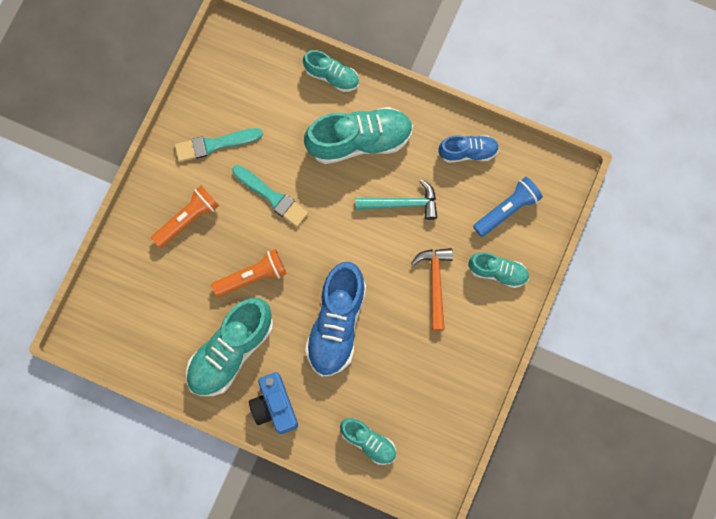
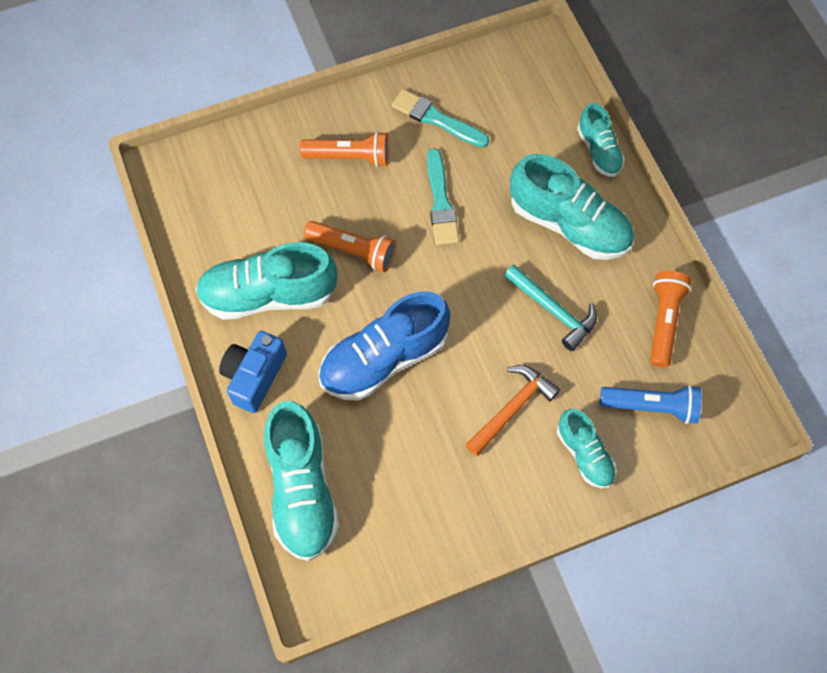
camera: 45 degrees right, 10 degrees down
(368, 442) = (302, 489): turquoise shoe -> turquoise shoe, size x1.79
(468, 152) = (663, 321): blue shoe -> orange flashlight

